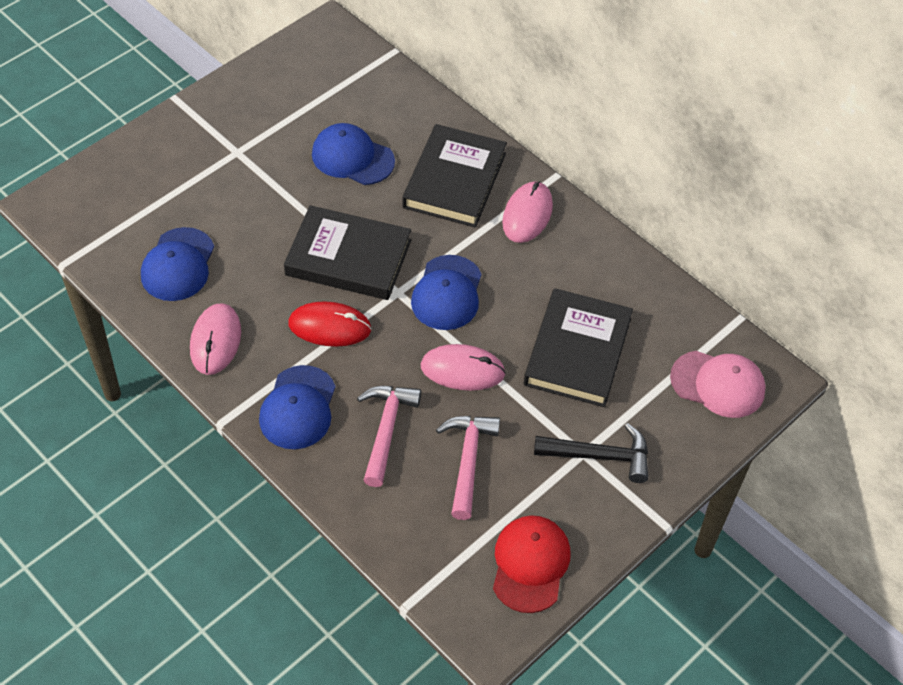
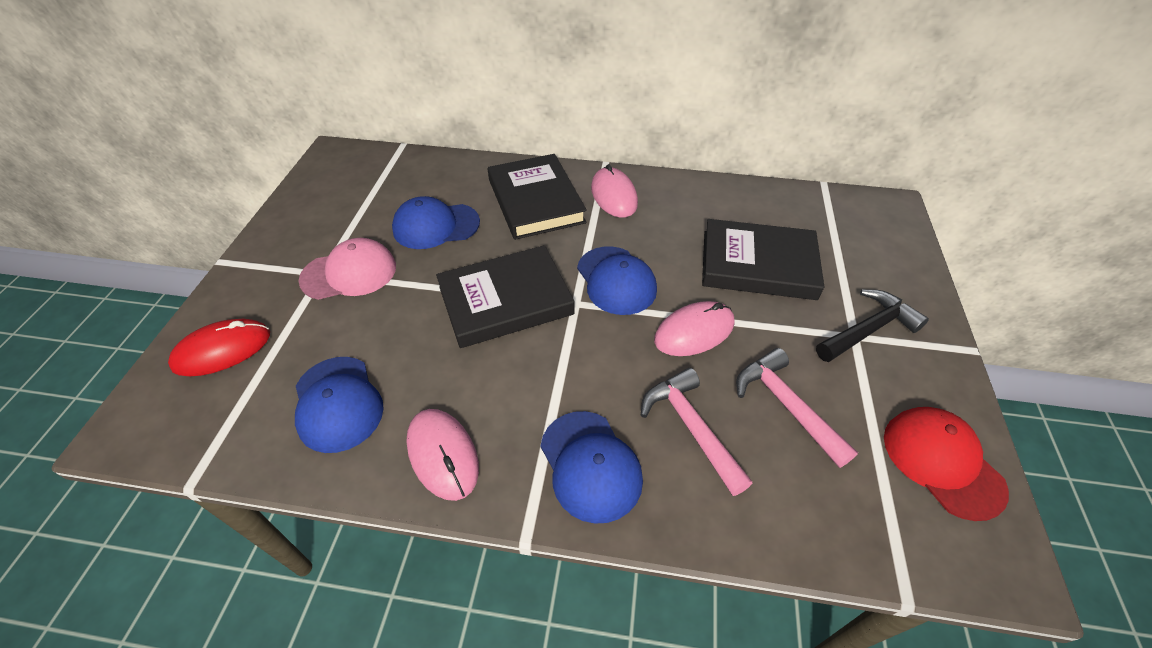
camera: 35 degrees left, 5 degrees down
(329, 327) = (545, 368): red mouse -> red mouse (222, 350)
(578, 352) = (758, 264): black book -> black book turned 60 degrees counterclockwise
(718, 384) = (868, 230): pink cap -> pink cap (349, 273)

